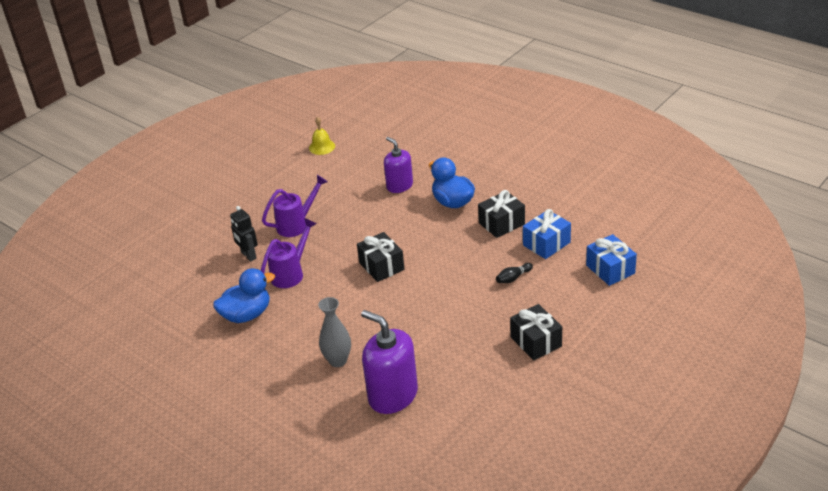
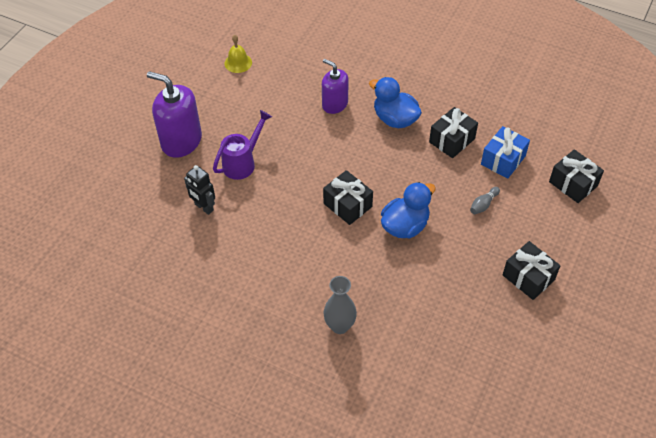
camera: 15 degrees left, 15 degrees up
(247, 315) = (226, 281): blue duck -> blue duck (405, 226)
(291, 273) = (256, 224): purple watering can -> none
(393, 395) = (408, 360): purple soap dispenser -> purple soap dispenser (181, 141)
(513, 278) = (483, 205): black bowling pin -> grey bowling pin
(610, 269) = (573, 184): blue gift -> black gift

